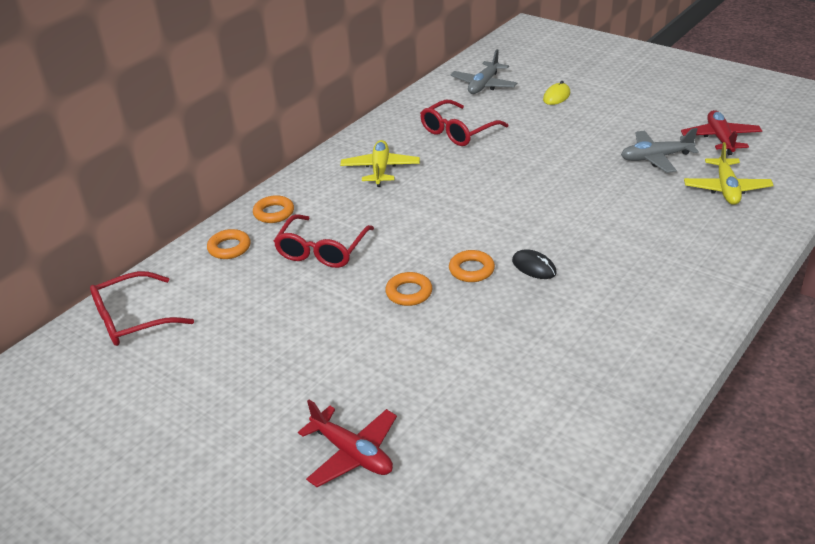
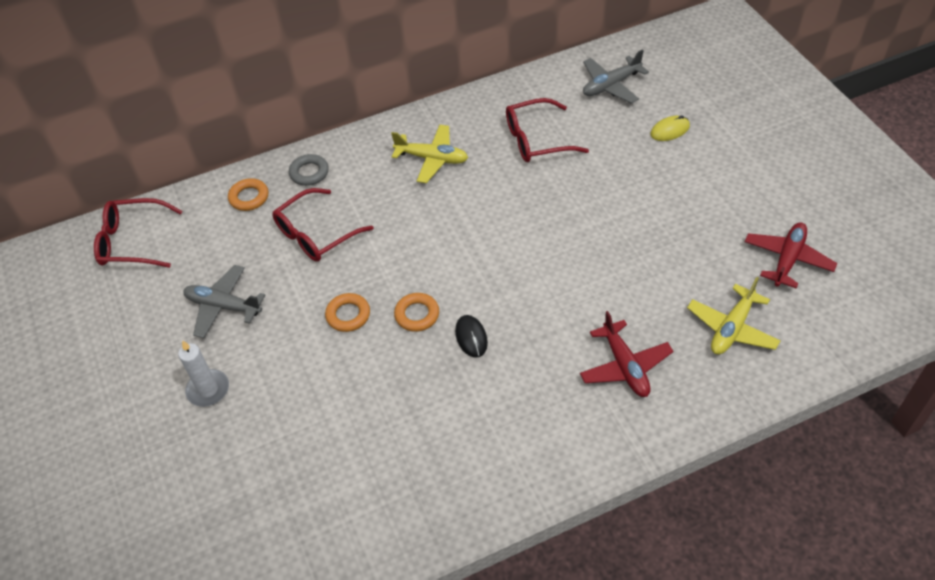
camera: 30 degrees right, 15 degrees up
(274, 213) = (309, 173): orange ring -> grey ring
(323, 397) = (208, 389): none -> white candle
(352, 453) = (189, 455): red plane -> red plane (625, 366)
(380, 169) = (432, 159): yellow plane -> yellow plane turned 75 degrees clockwise
(655, 158) = (697, 256): grey plane -> grey plane (223, 306)

